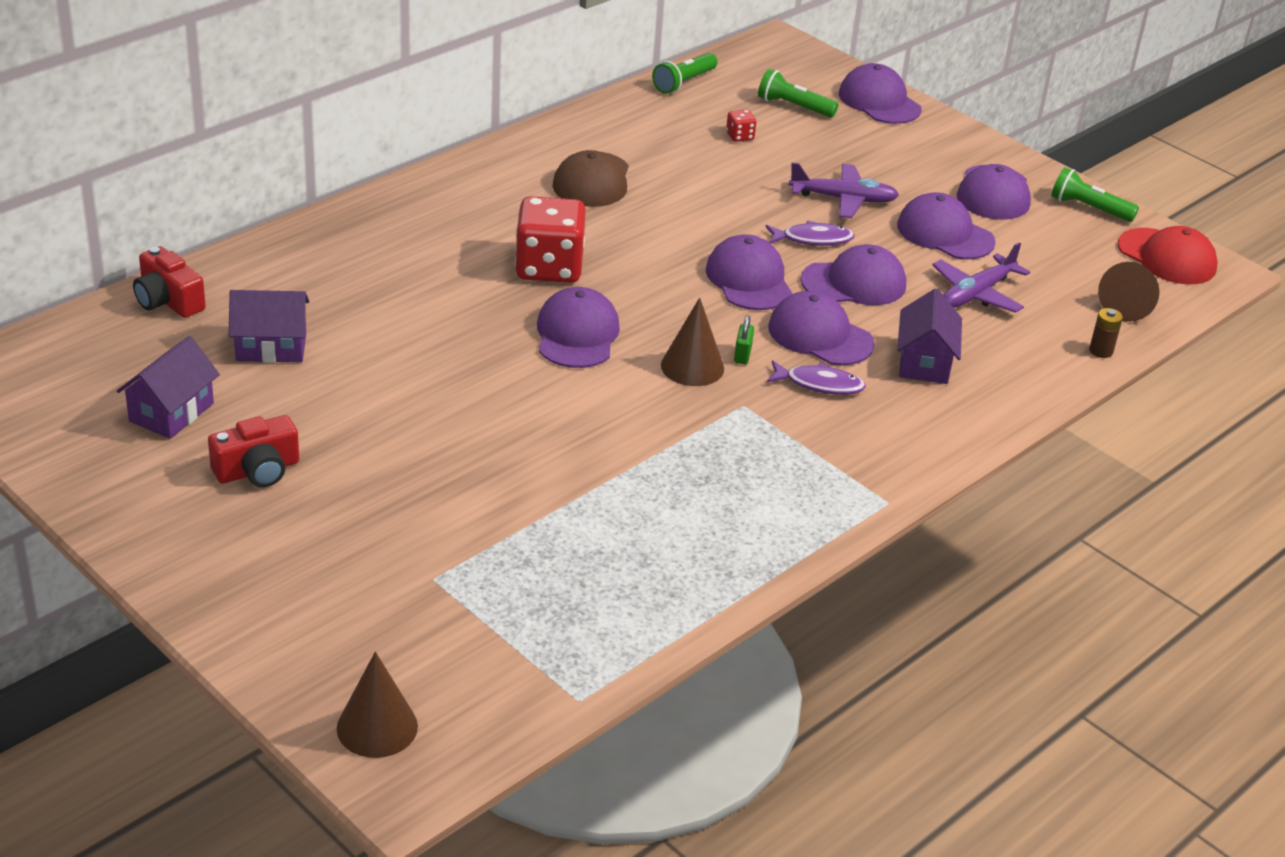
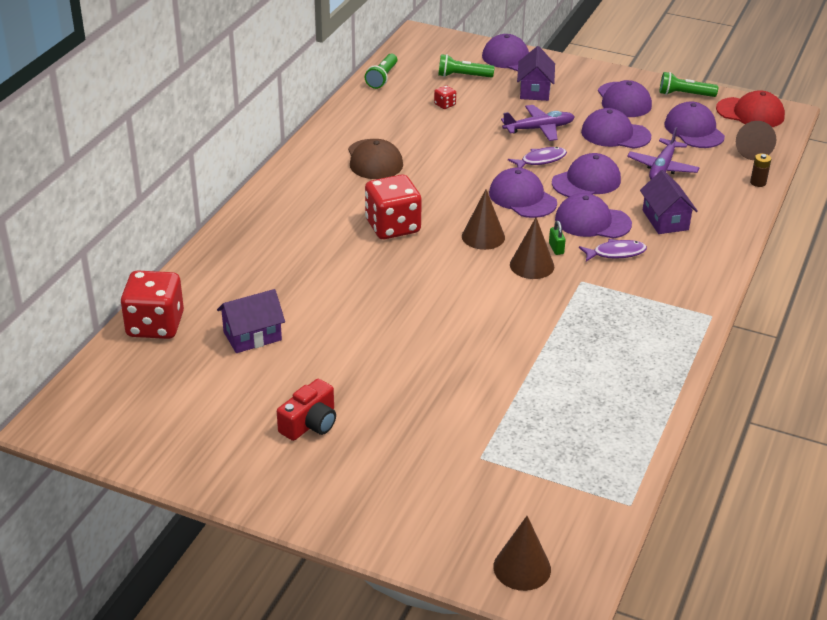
camera: 20 degrees left, 0 degrees up
(168, 300) = (155, 325): red camera -> red dice
(171, 412) = (220, 403): purple house -> purple house (534, 90)
(577, 334) = (445, 266): purple cap -> purple cap (694, 130)
(657, 313) = (483, 236): none -> brown cone

